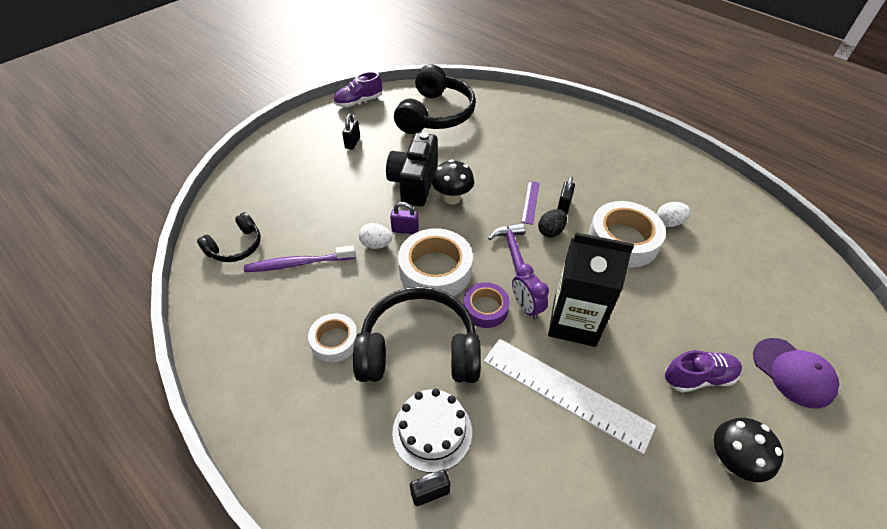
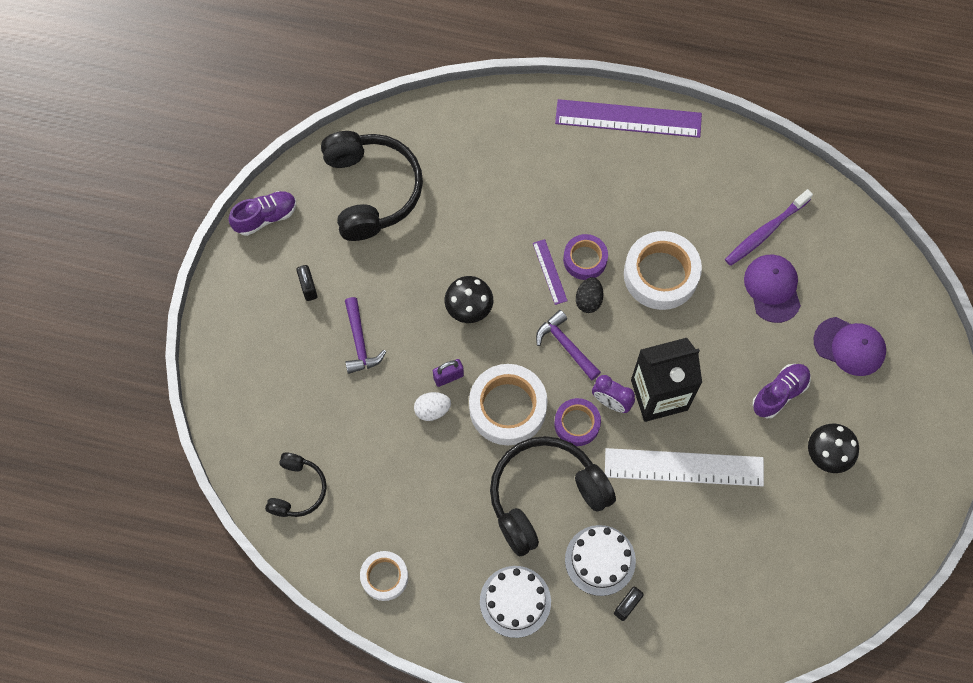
camera: 30 degrees left, 20 degrees up
(299, 263) = (374, 473): purple toothbrush -> purple toothbrush (766, 231)
(327, 423) = (515, 601): none -> white cake
(334, 341) = (468, 530): white tape -> white tape (384, 577)
(358, 102) = (265, 217): purple shoe -> purple shoe turned 150 degrees counterclockwise
(359, 183) = (359, 342): none -> purple hammer
(414, 183) = (417, 310): black camera -> none
(563, 206) = (585, 259): black padlock -> purple tape
(646, 145) = (628, 118): none -> purple ruler
(668, 222) = (693, 226): white egg -> none
(725, 292) = (772, 288): none -> purple cap

